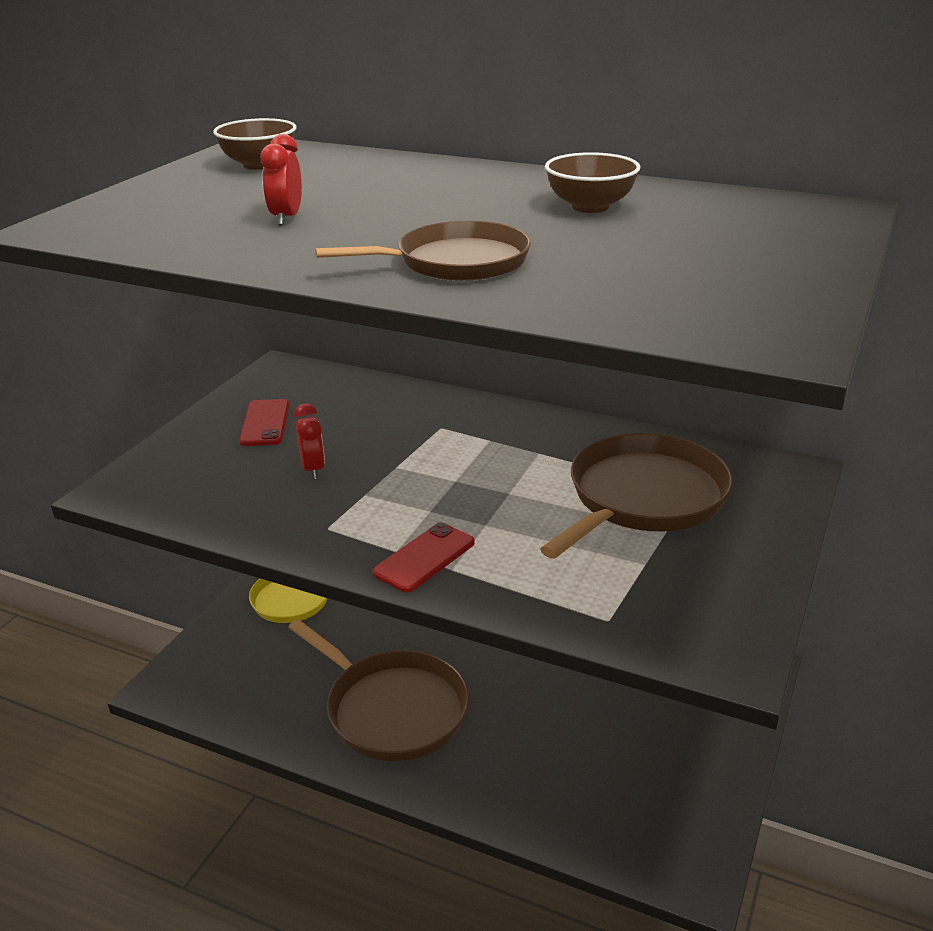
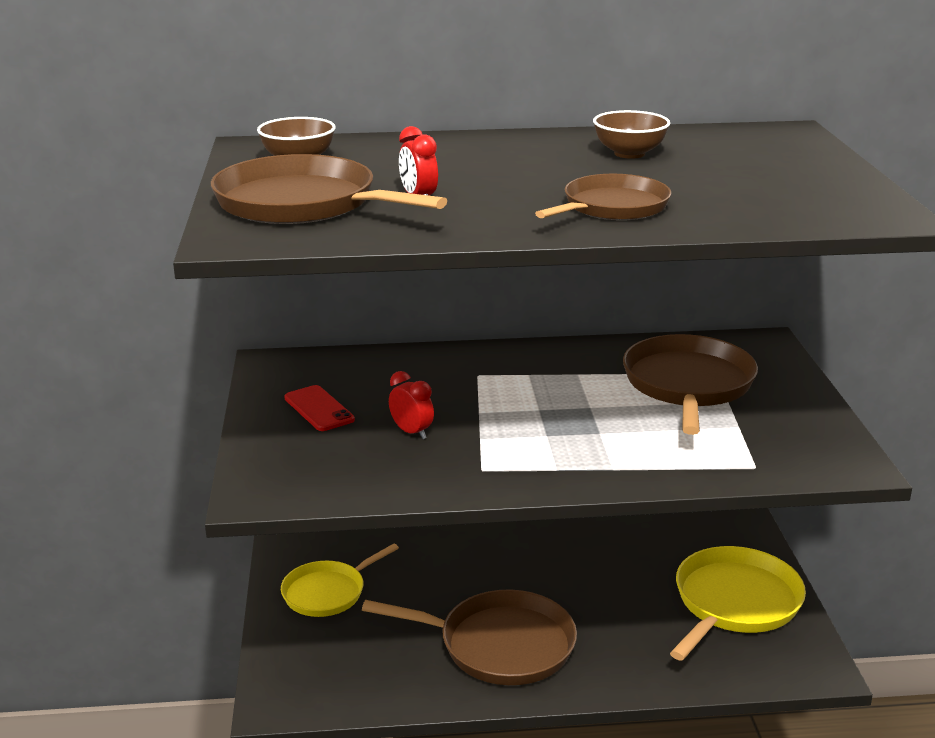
camera: 30 degrees left, 5 degrees down
(180, 205) = (303, 204): none -> brown pan
(424, 558) = (583, 467): red phone -> none
(664, 758) = (734, 603): none -> yellow pan

